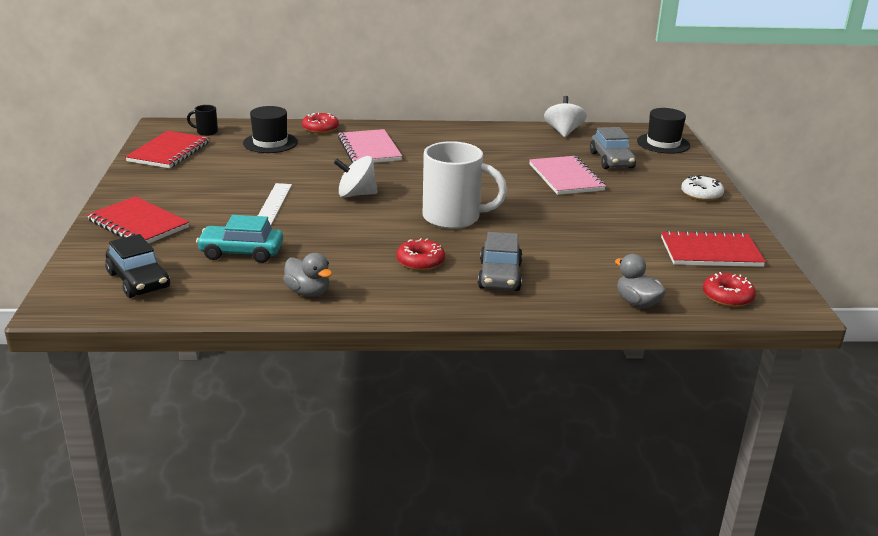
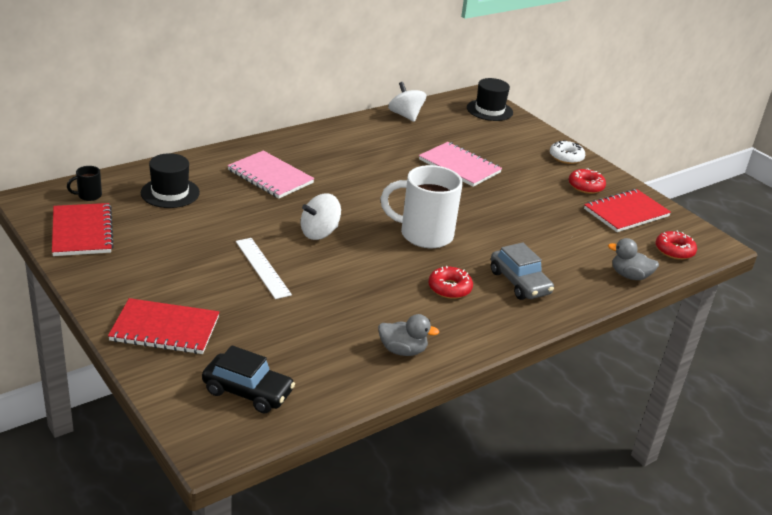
camera: 35 degrees left, 5 degrees up
(241, 252) = (299, 329): turquoise car -> none
(320, 128) = (197, 163): red donut -> red donut (586, 186)
(453, 218) = (424, 234): white mug -> white mug turned 150 degrees counterclockwise
(611, 160) = (472, 138): grey car -> none

